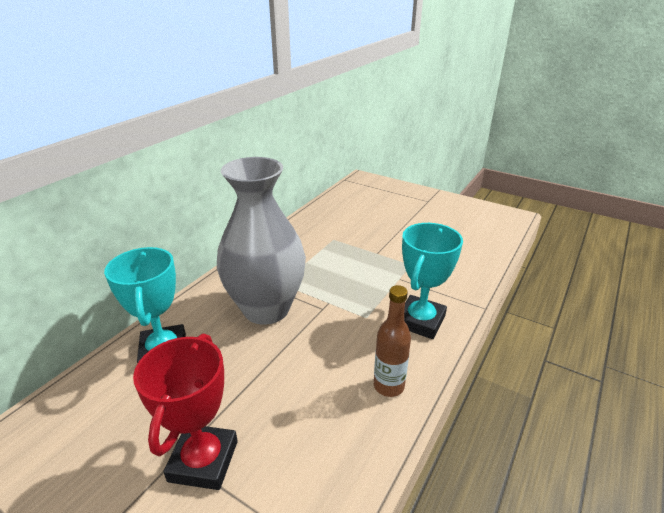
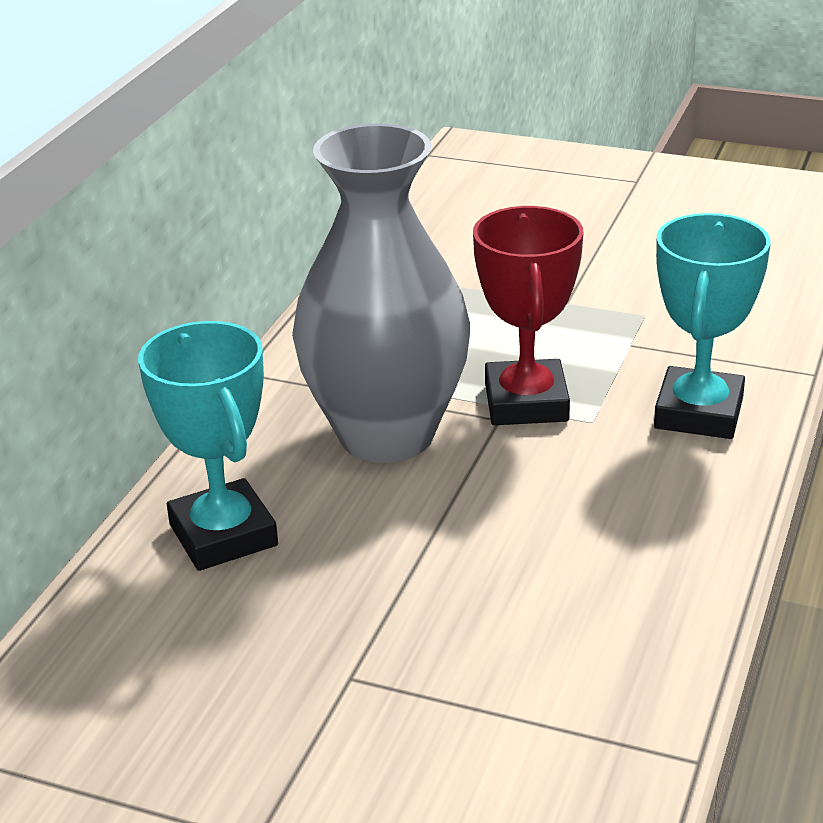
camera: 10 degrees left, 0 degrees up
(203, 461) = (400, 674): red trophy -> red trophy (526, 402)
(388, 386) = (677, 522): brown bottle -> none

